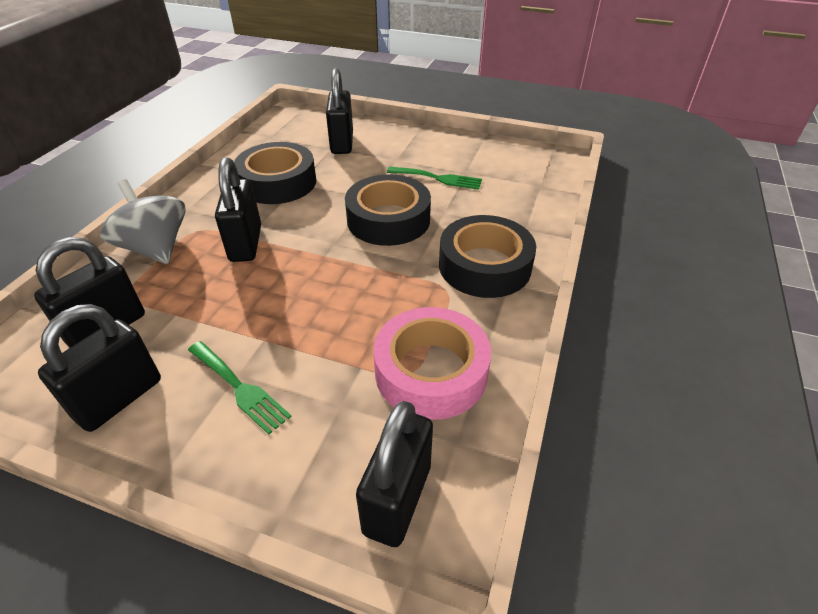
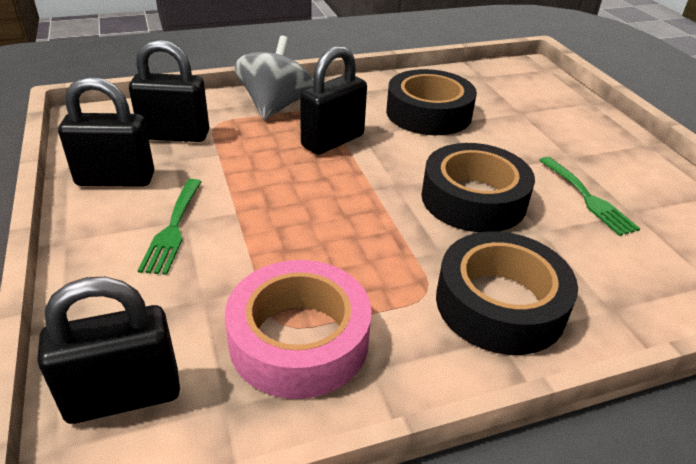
camera: 50 degrees right, 5 degrees down
(342, 143) = (537, 114): black padlock -> none

